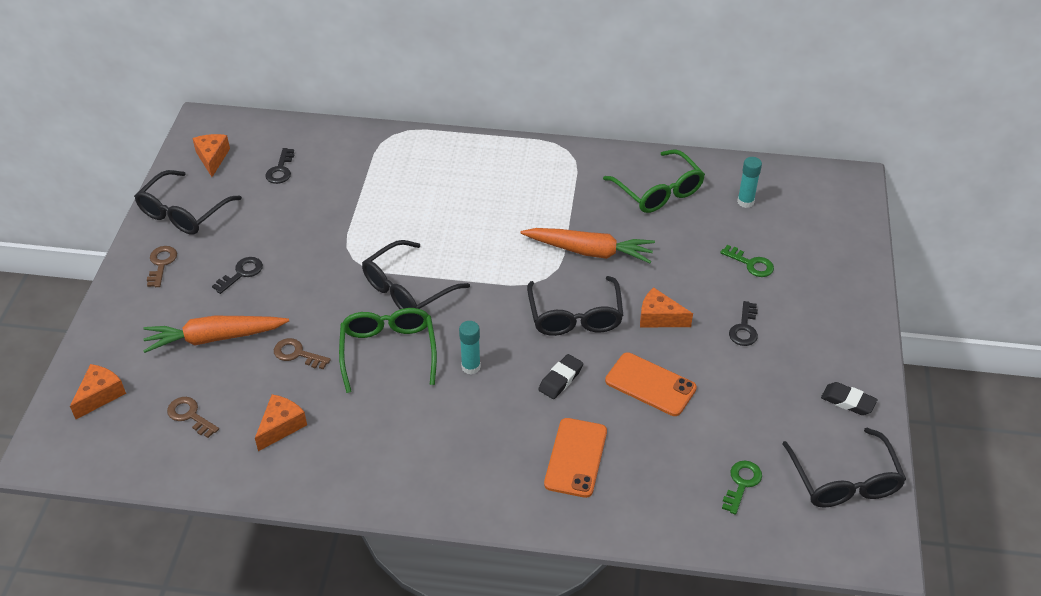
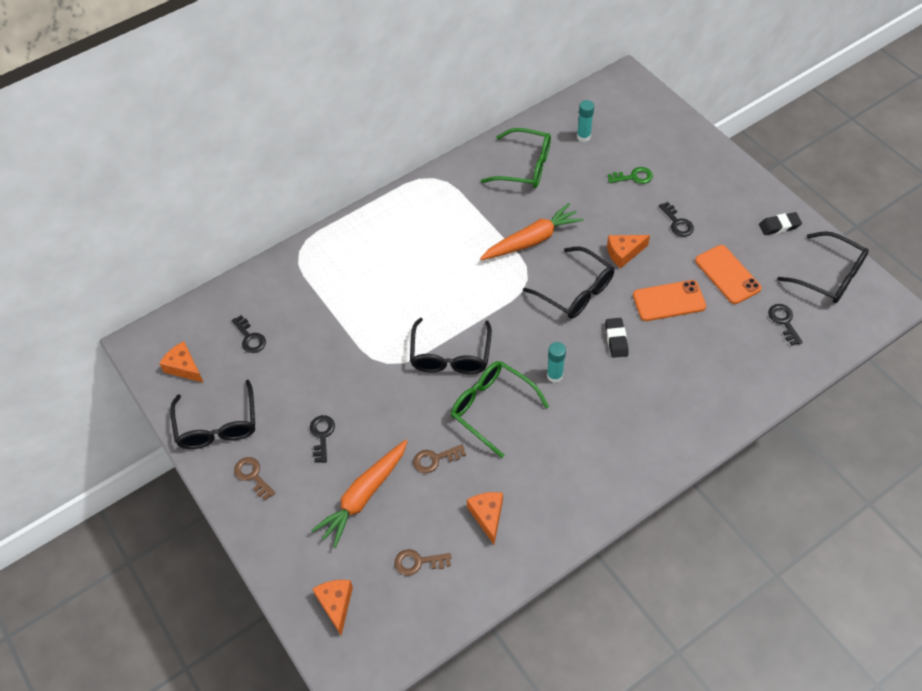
camera: 40 degrees left, 10 degrees up
(575, 457) = (682, 382): orange phone -> orange phone (727, 274)
(742, 483) = (783, 321): green key -> black key

